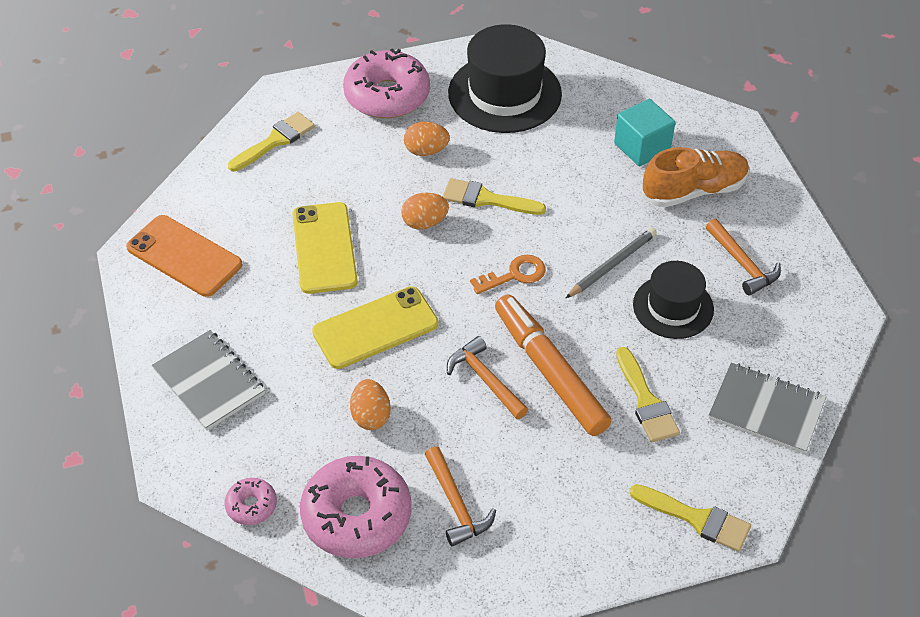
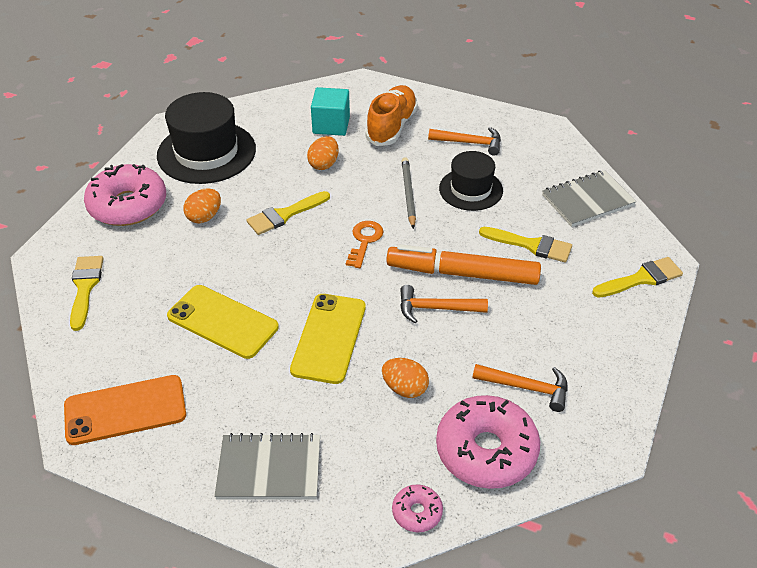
camera: 50 degrees left, 5 degrees down
(424, 222) = (266, 256): orange egg -> orange egg (324, 164)

